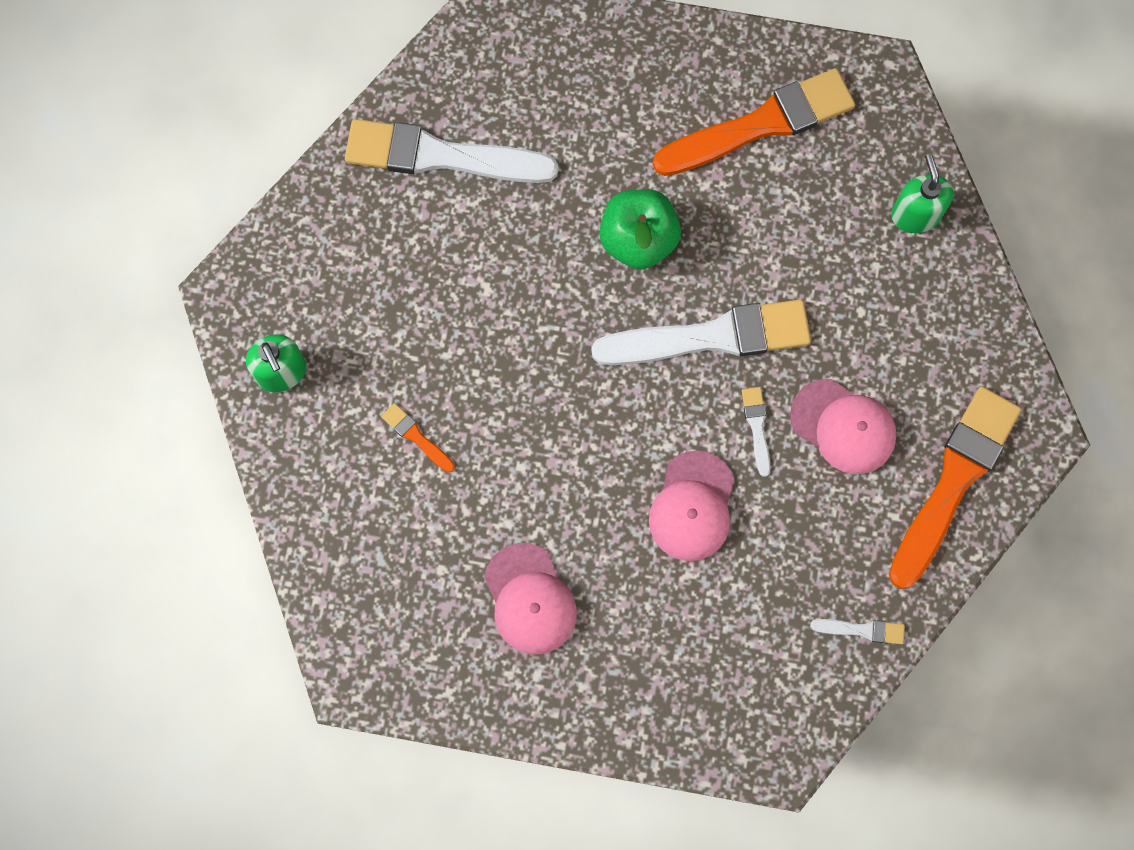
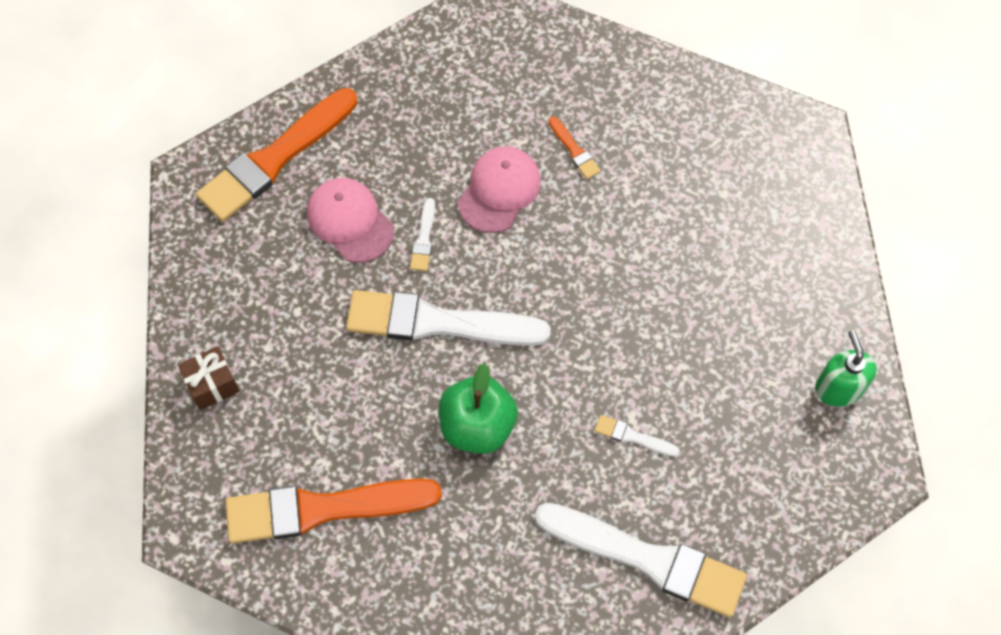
camera: 165 degrees left, 10 degrees down
(416, 437) = (724, 302): orange brush -> orange brush (574, 150)
(530, 599) = (654, 154): pink cap -> none
(862, 630) = (393, 72): white brush -> white brush (633, 436)
(915, 214) = (212, 384): green soap dispenser -> brown gift

